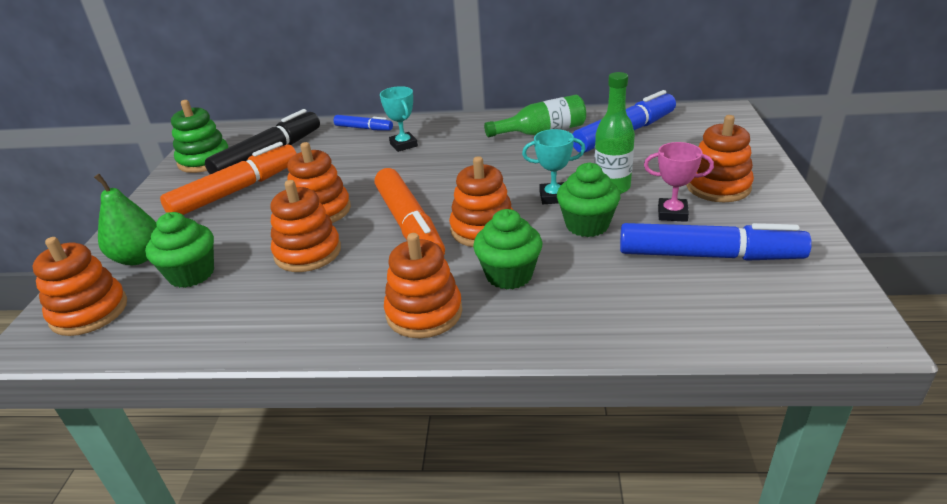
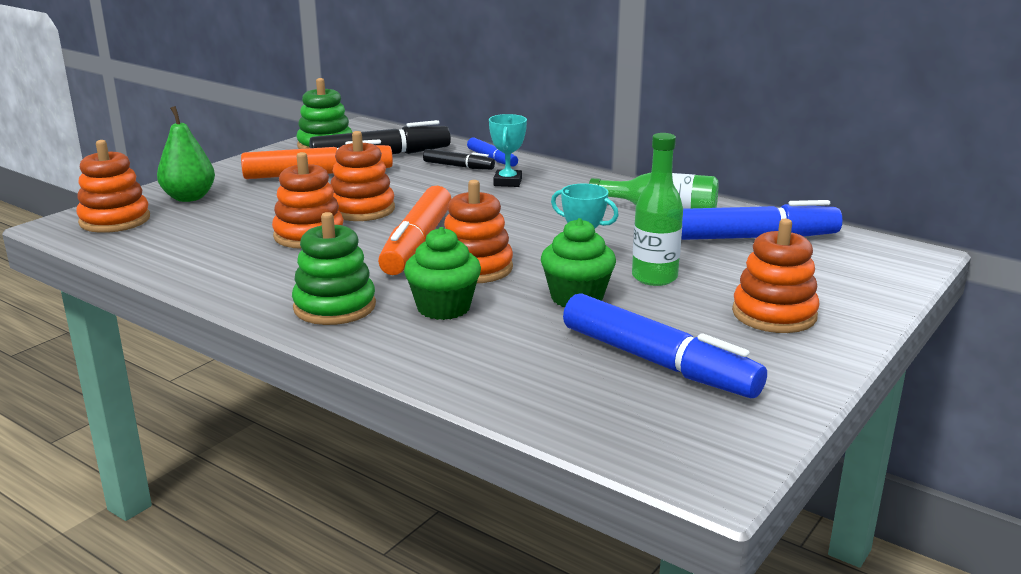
camera: 30 degrees right, 10 degrees down
(191, 274) = (208, 220): green cupcake -> none
(346, 143) = (458, 166): none -> black marker
(424, 312) = (334, 307): orange stacking toy -> green stacking toy
(672, 213) = (681, 318): pink trophy -> none

